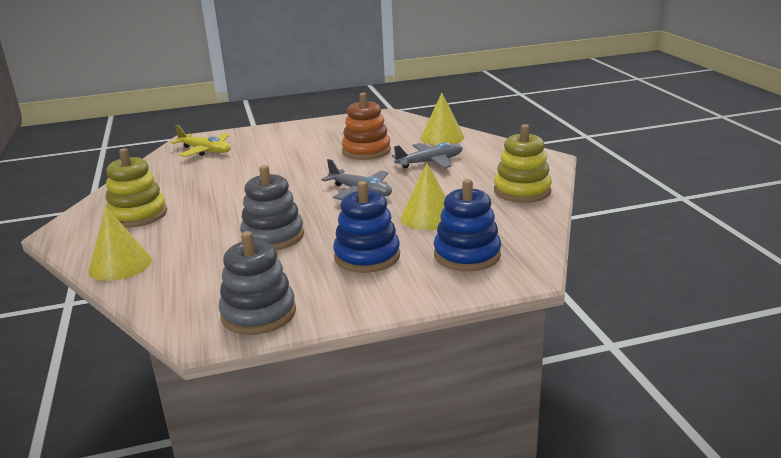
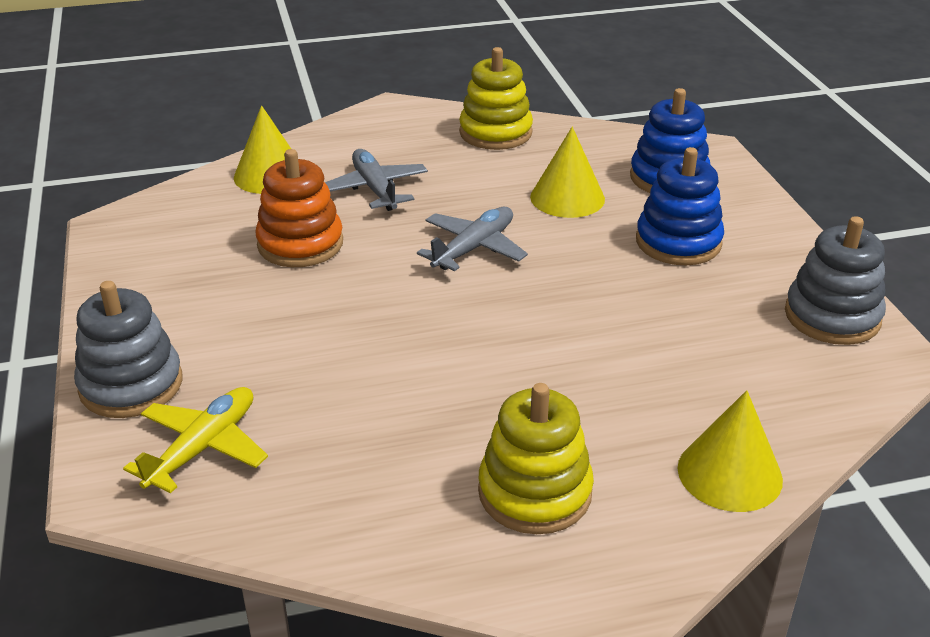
camera: 90 degrees left, 10 degrees up
(273, 236) = (624, 321): grey stacking toy -> grey stacking toy (131, 385)

